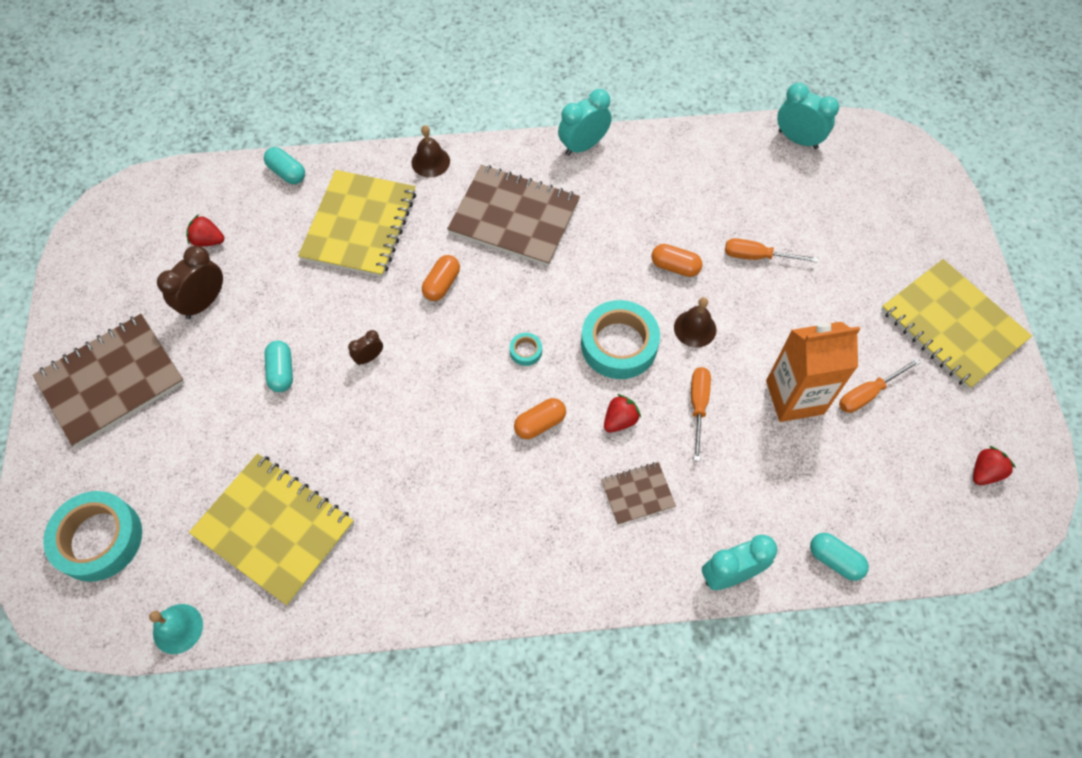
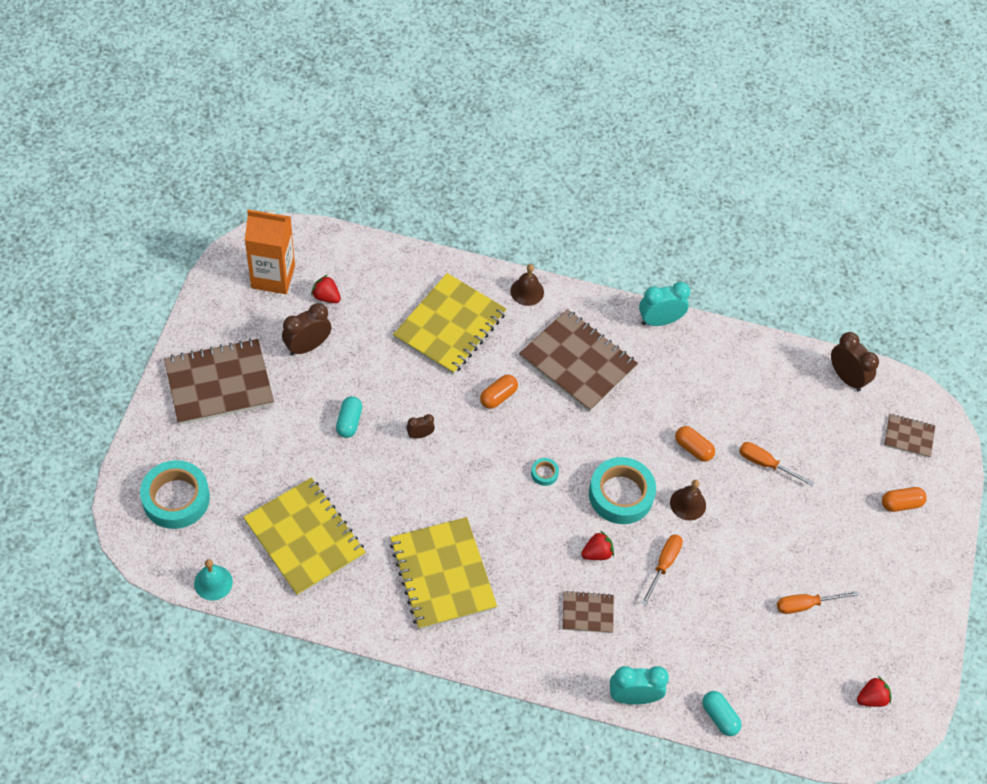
camera: 15 degrees right, 5 degrees down
(287, 173) = (407, 261): turquoise capsule -> none
(540, 423) = (533, 533): orange capsule -> orange capsule (901, 504)
(794, 397) = (744, 586): orange carton -> orange carton (273, 277)
(798, 139) = (846, 378): turquoise clock -> brown clock
(887, 177) = (908, 436): none -> brown notebook
(952, 325) = (903, 577): yellow notebook -> yellow notebook (442, 574)

